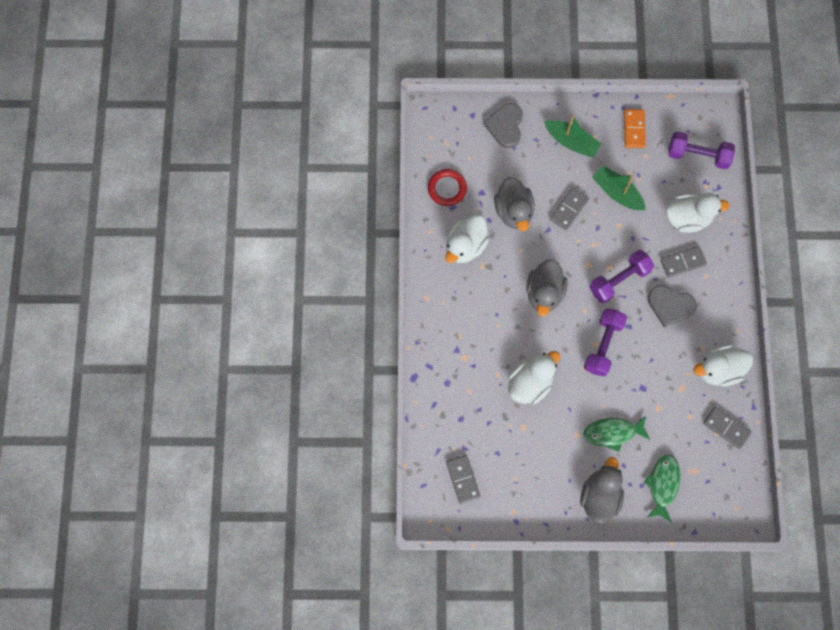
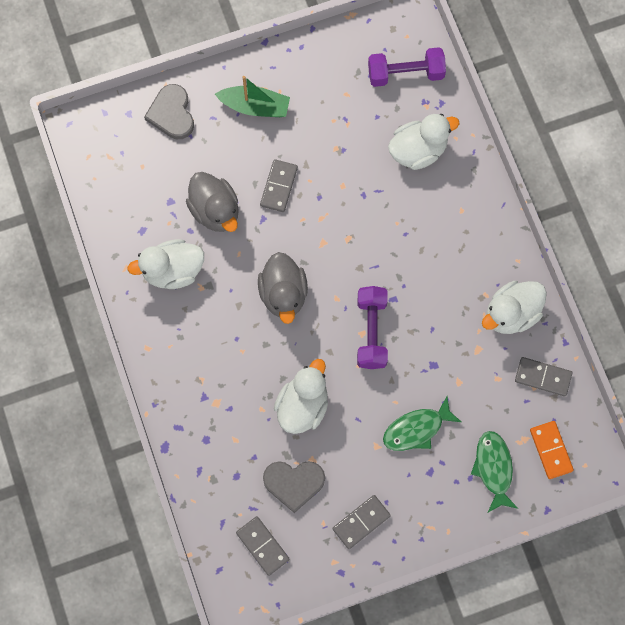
camera: 20 degrees left, 0 degrees up
(447, 188) = (128, 211): red ring -> none
(465, 246) = (173, 271): white duck -> white duck turned 60 degrees clockwise
(600, 496) = (426, 508): grey duck -> none
(617, 193) = (327, 148): green boat -> none
(619, 280) = (364, 249): purple dumbbell -> none
(634, 129) = (322, 68): orange domino -> orange domino (550, 450)
(670, 306) = (432, 259): grey heart -> grey heart (294, 483)
(683, 262) = (430, 203): grey domino -> grey domino (361, 522)

